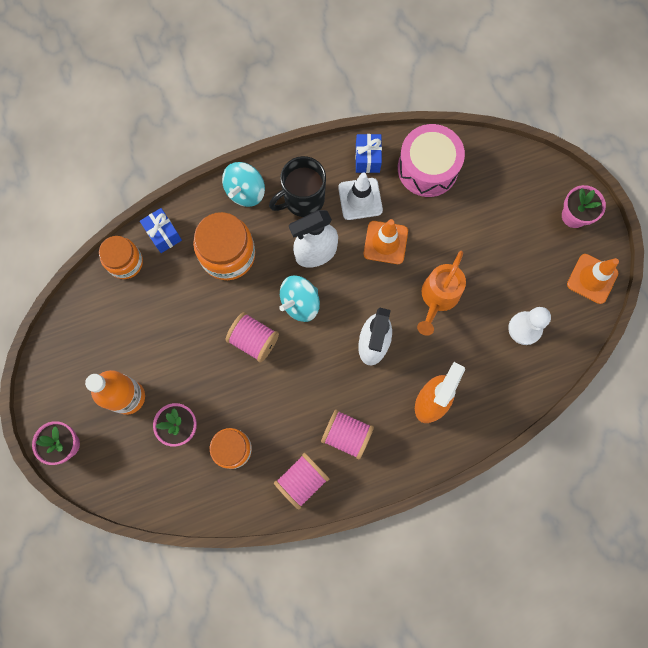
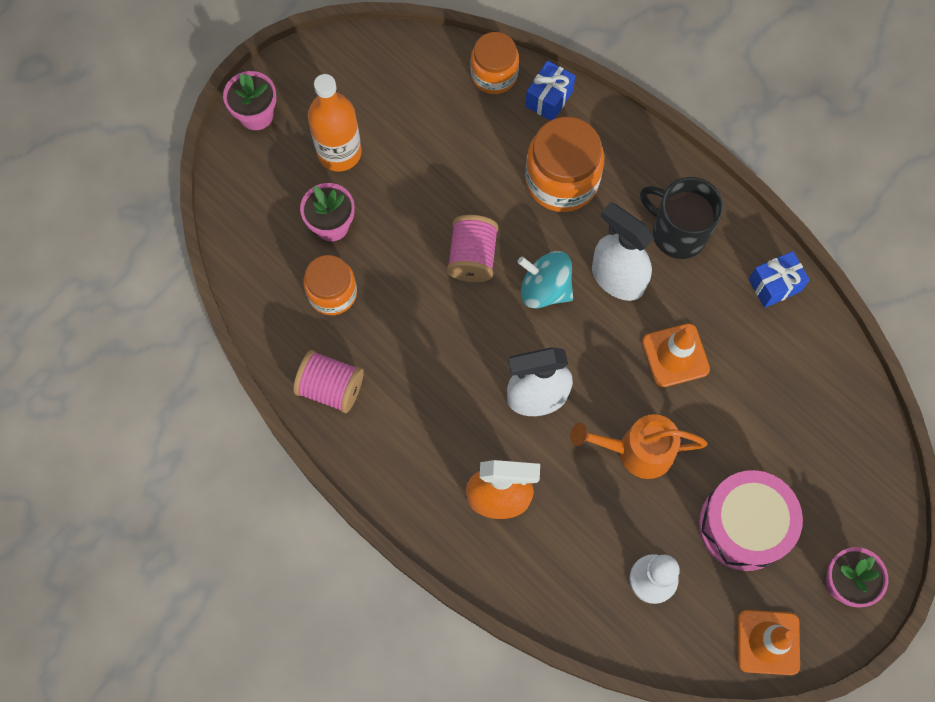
camera: 65 degrees right, 5 degrees down
(245, 191) = (651, 163): turquoise spinning top -> none
(347, 435) = (409, 415): pink spool -> none
(360, 199) = (716, 300): white traffic cone -> none
(427, 168) = (803, 364): pink drum -> pink drum (744, 525)

